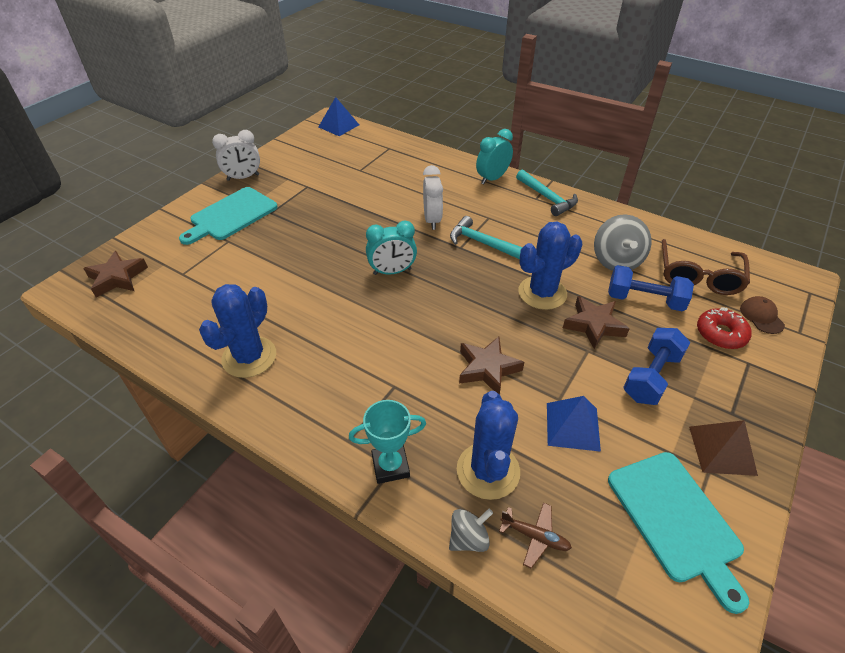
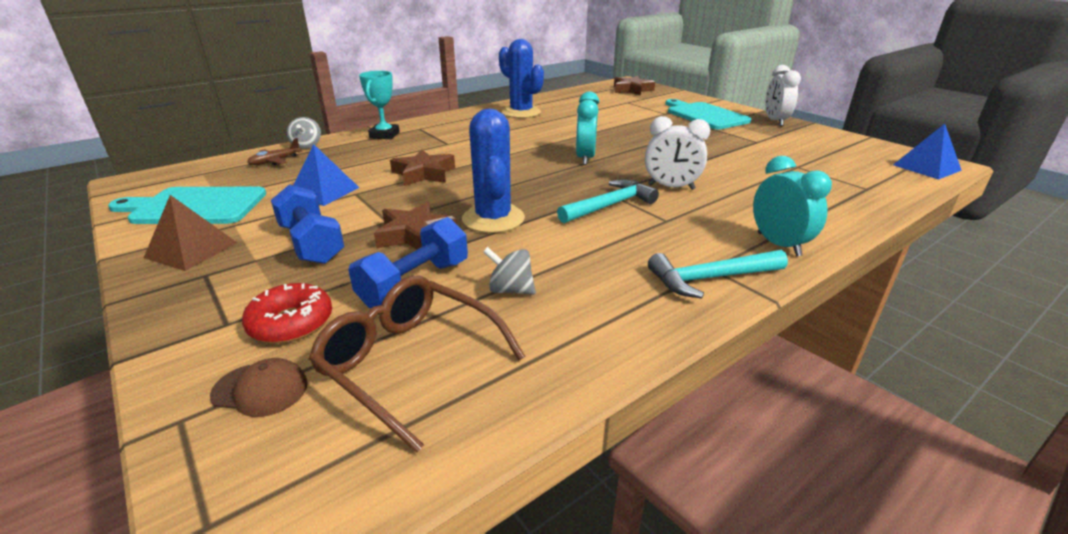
camera: 110 degrees right, 15 degrees down
(488, 471) = (338, 157): blue cactus -> none
(616, 261) = (510, 290): grey spinning top -> grey spinning top, size x0.57

